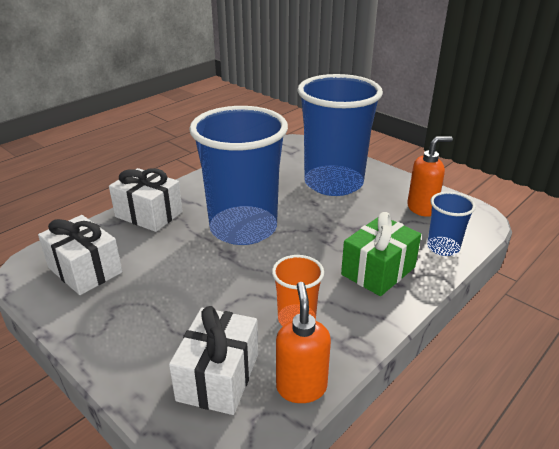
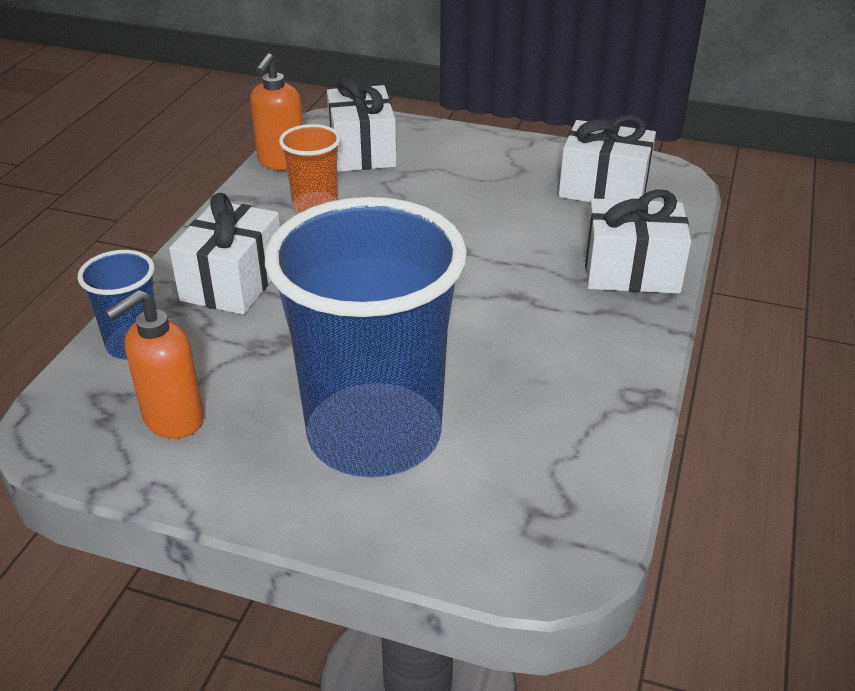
camera: 155 degrees right, 5 degrees up
(243, 228) = (467, 290): blue cup -> none
(301, 387) = (281, 162): orange soap dispenser -> orange soap dispenser turned 45 degrees clockwise
(378, 271) = (233, 282): green gift -> white gift

